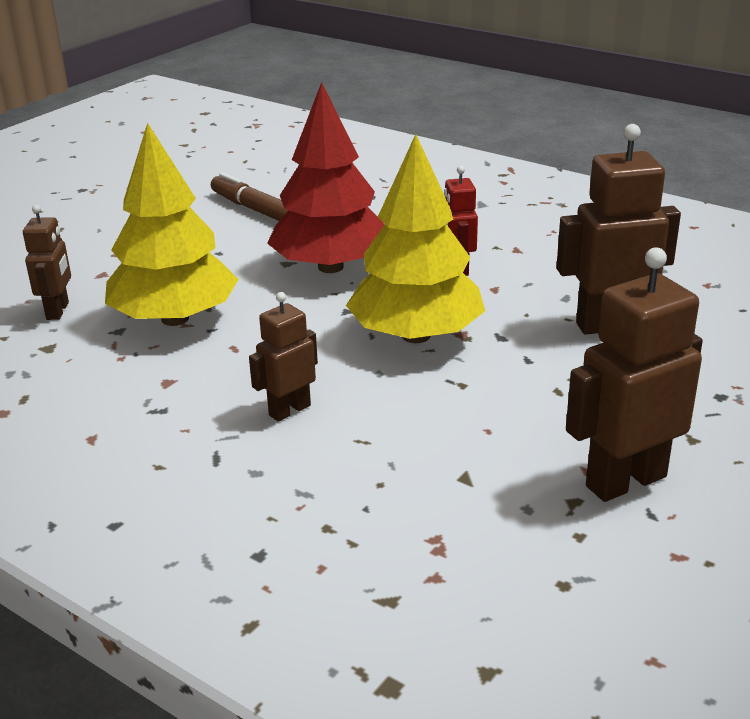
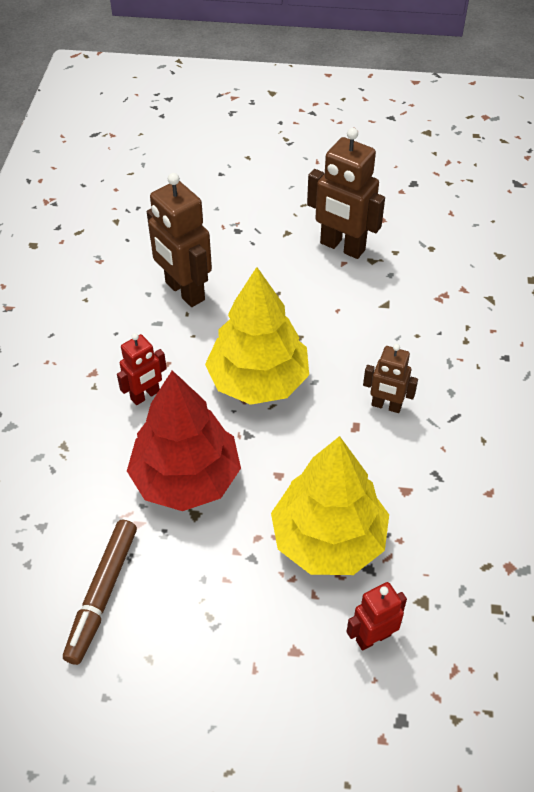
camera: 120 degrees left, 20 degrees up
(58, 311) = (373, 637): brown robot -> red robot

